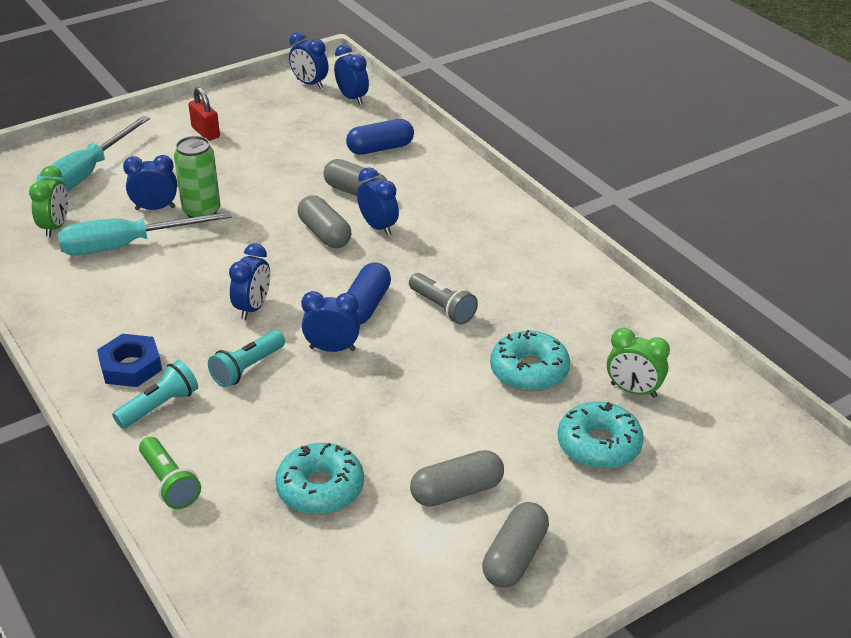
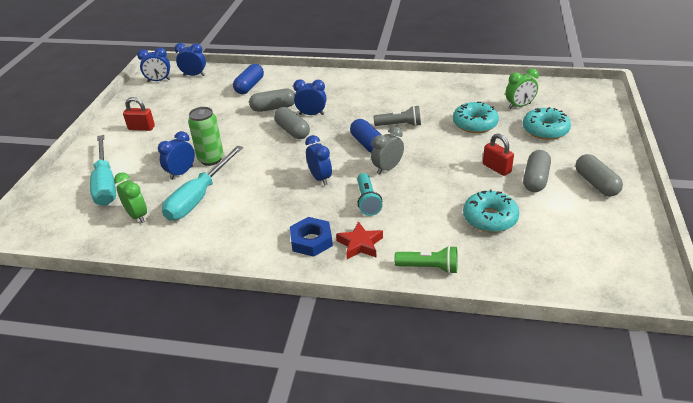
camera: 45 degrees left, 0 degrees up
(160, 406) = (360, 244): turquoise flashlight -> red star
(325, 234) = (292, 131): grey capsule -> grey capsule turned 45 degrees clockwise
(332, 349) = (387, 168): blue clock -> grey clock
(442, 442) = (496, 168): none -> red padlock

